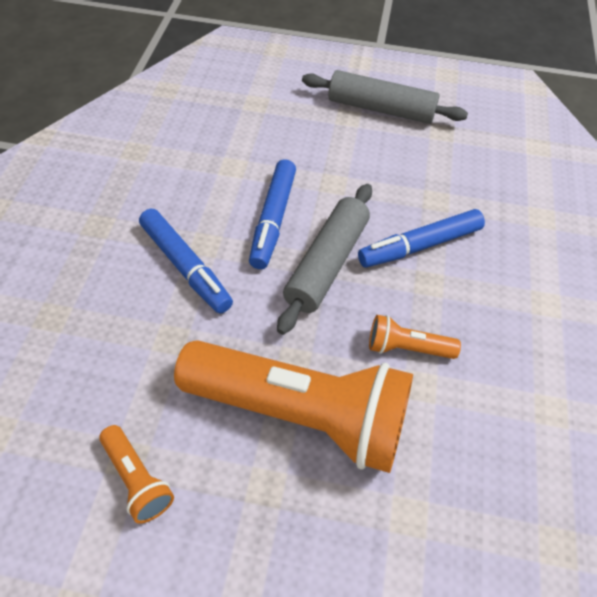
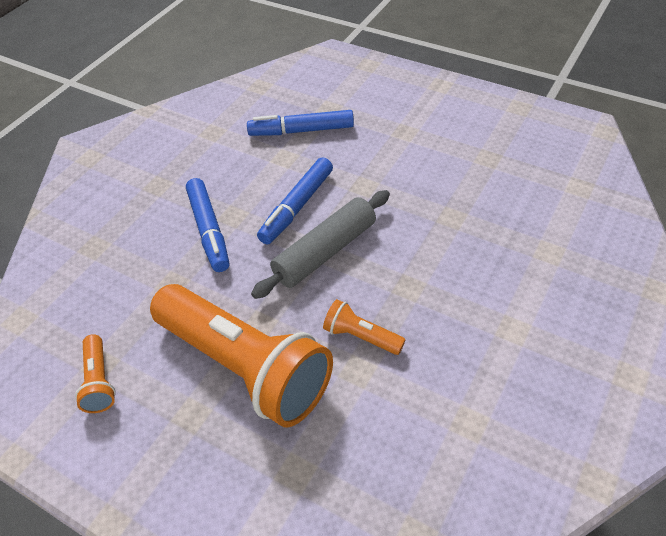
camera: 25 degrees right, 5 degrees down
(380, 109) = (438, 129): grey rolling pin -> none
(420, 246) = (416, 254): blue marker -> blue marker (302, 131)

